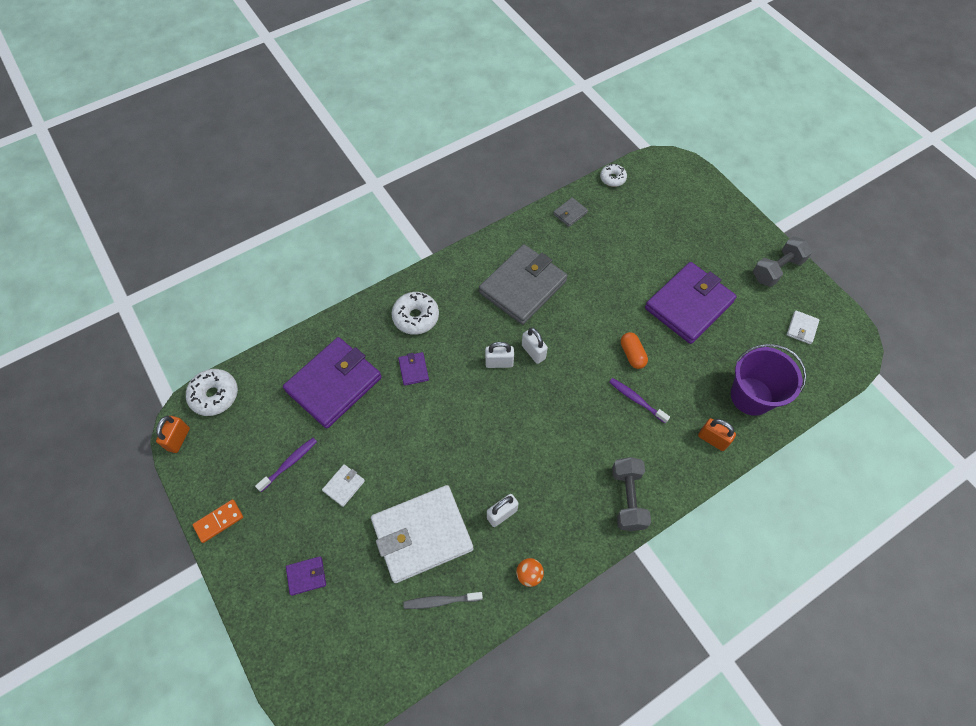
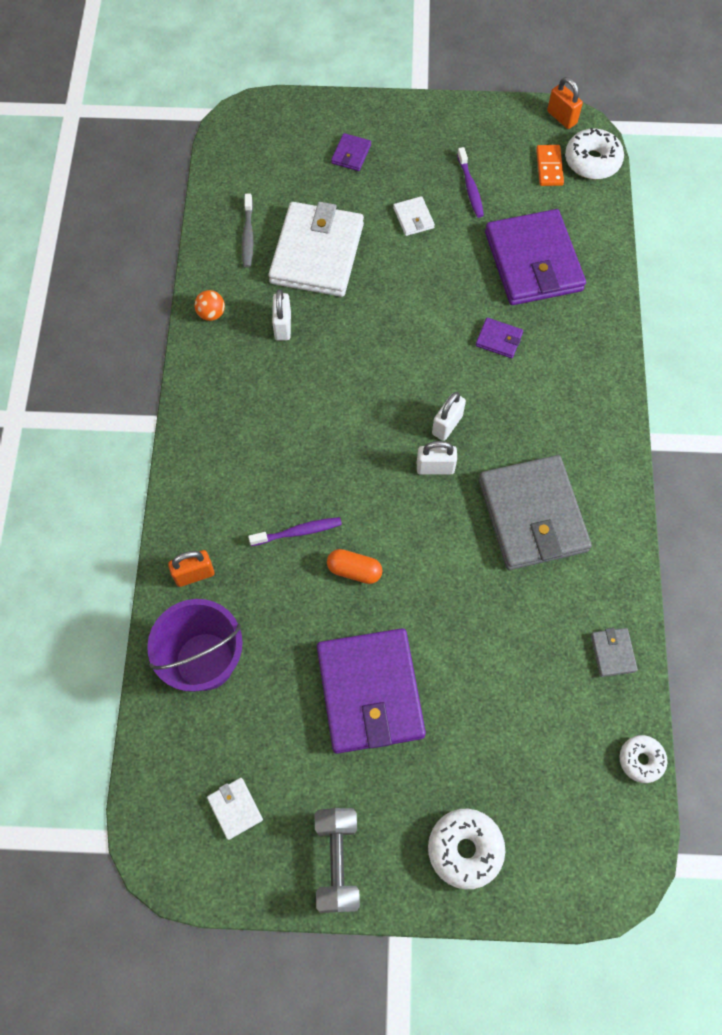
camera: 125 degrees right, 5 degrees up
(219, 521) = (452, 115): orange domino -> orange domino (549, 167)
(416, 317) = (566, 378): white donut -> white donut (465, 849)
(440, 601) = (248, 235): grey toothbrush -> grey toothbrush turned 150 degrees clockwise
(627, 498) = (206, 443): grey dumbbell -> none

